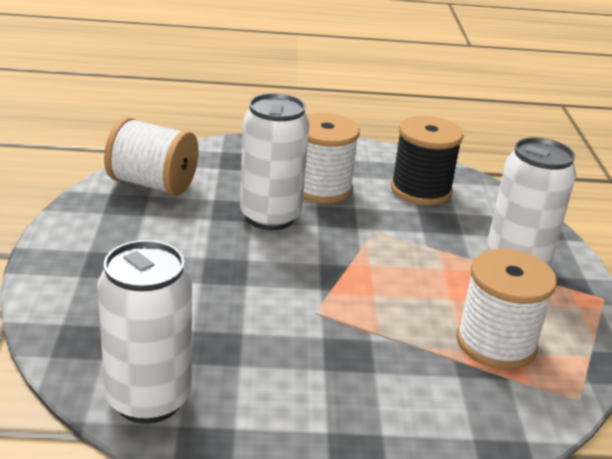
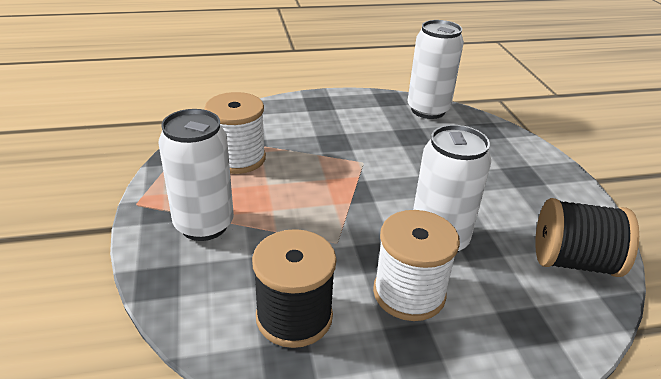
camera: 170 degrees right, 5 degrees up
(153, 184) = (573, 261): white spool -> black spool

